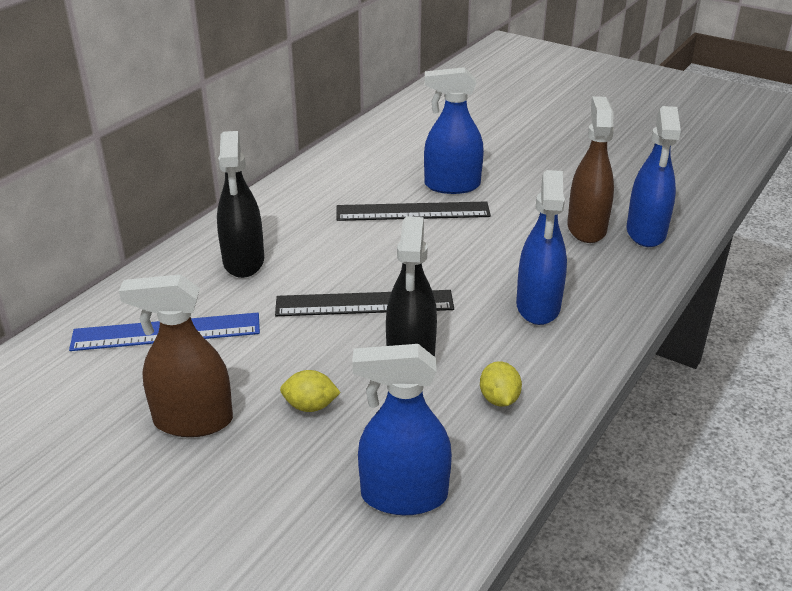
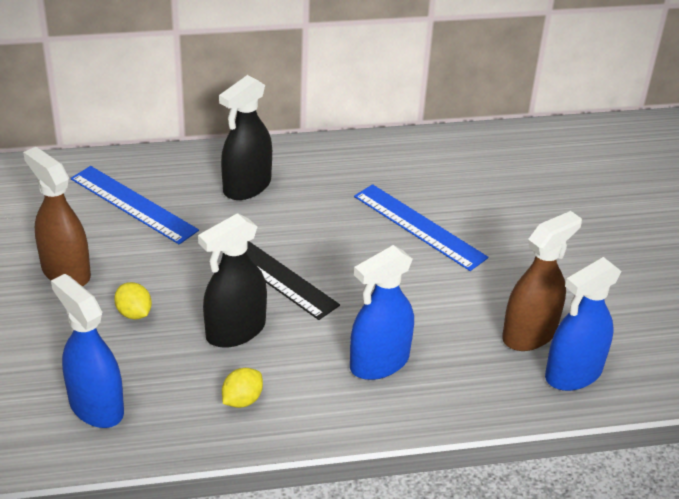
camera: 45 degrees right, 5 degrees up
(413, 211) = (419, 226): black ruler -> blue ruler
(452, 186) = (486, 225): blue spray bottle -> none

